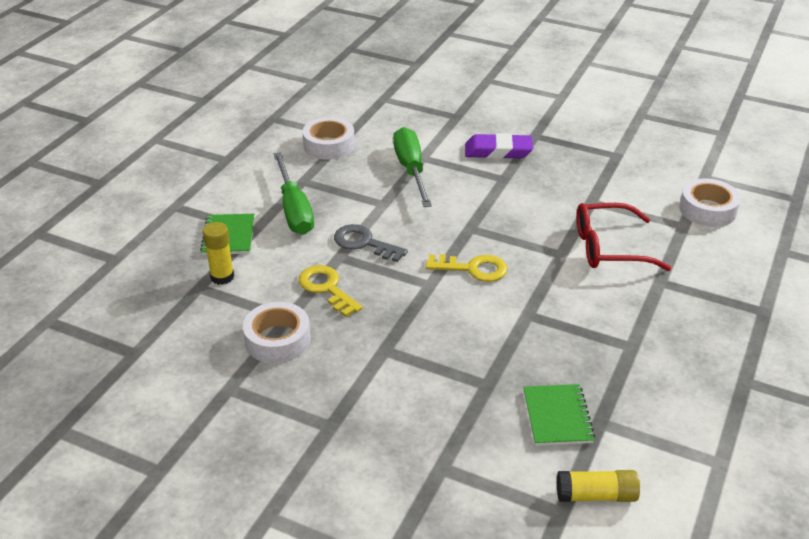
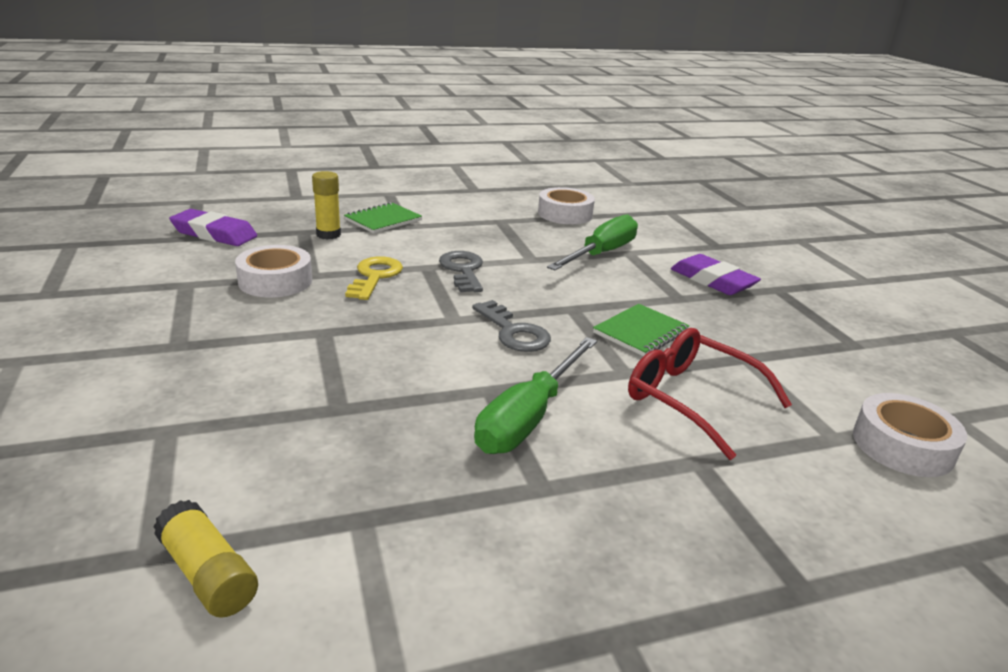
camera: 45 degrees right, 10 degrees down
(142, 337) = (214, 234): none -> purple eraser
(294, 210) = (457, 230): green screwdriver -> green screwdriver (528, 417)
(473, 269) = (514, 332): yellow key -> grey key
(557, 416) = (336, 479): green notebook -> green notebook (641, 332)

